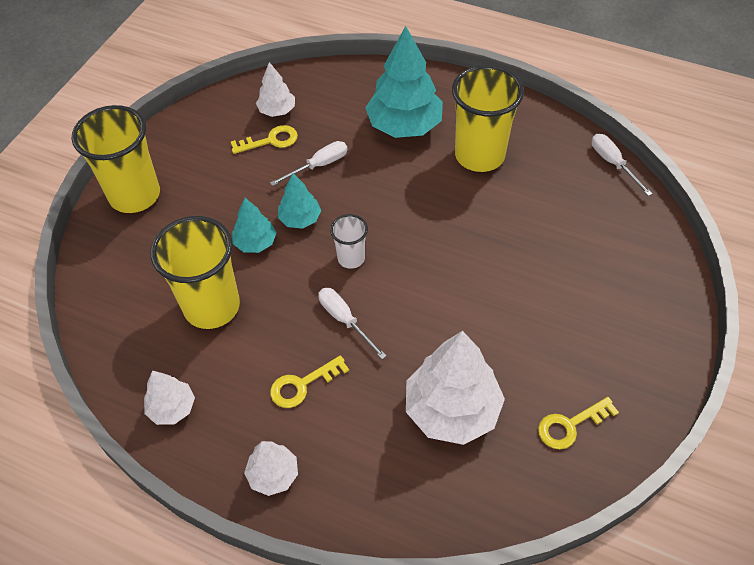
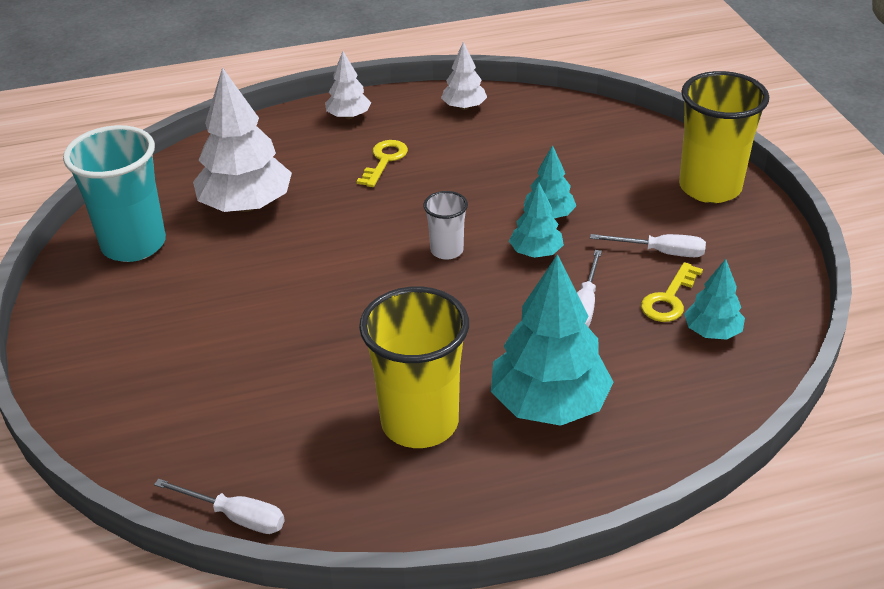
camera: 140 degrees right, 15 degrees down
(212, 306) = (520, 162): yellow cup -> none
(277, 111) = (712, 332): white tree -> turquoise tree
(345, 320) = (398, 209): white screwdriver -> white screwdriver (661, 252)
(570, 425) = (134, 244): yellow key -> turquoise cup

